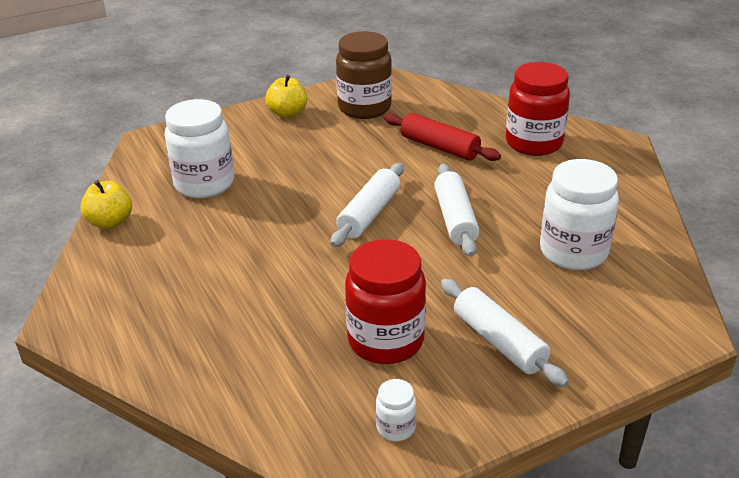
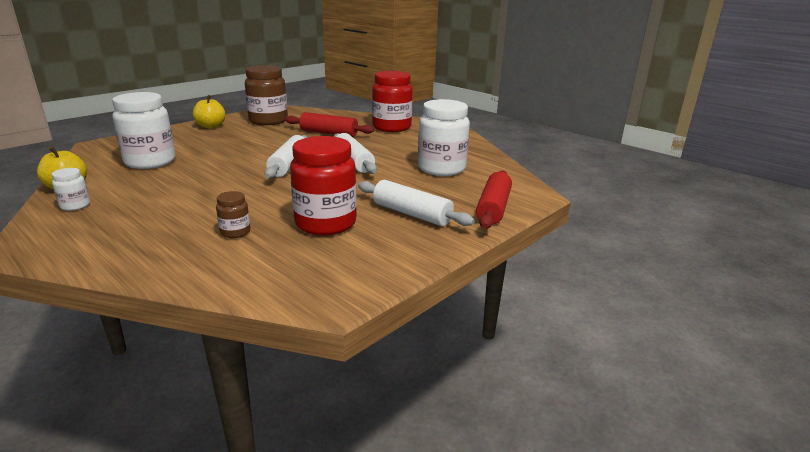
camera: 20 degrees left, 10 degrees down
(278, 337) = (235, 232): none -> brown jar
(395, 428) = (352, 268): white jar -> white jar (75, 206)
(614, 350) = (493, 208): none -> red rolling pin

